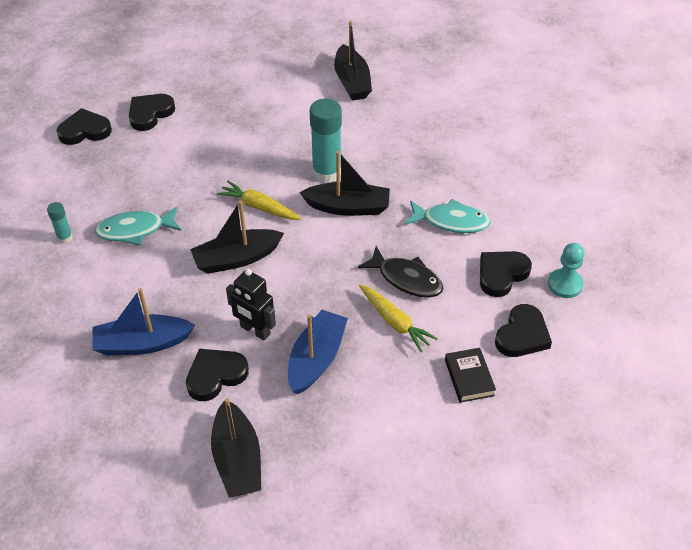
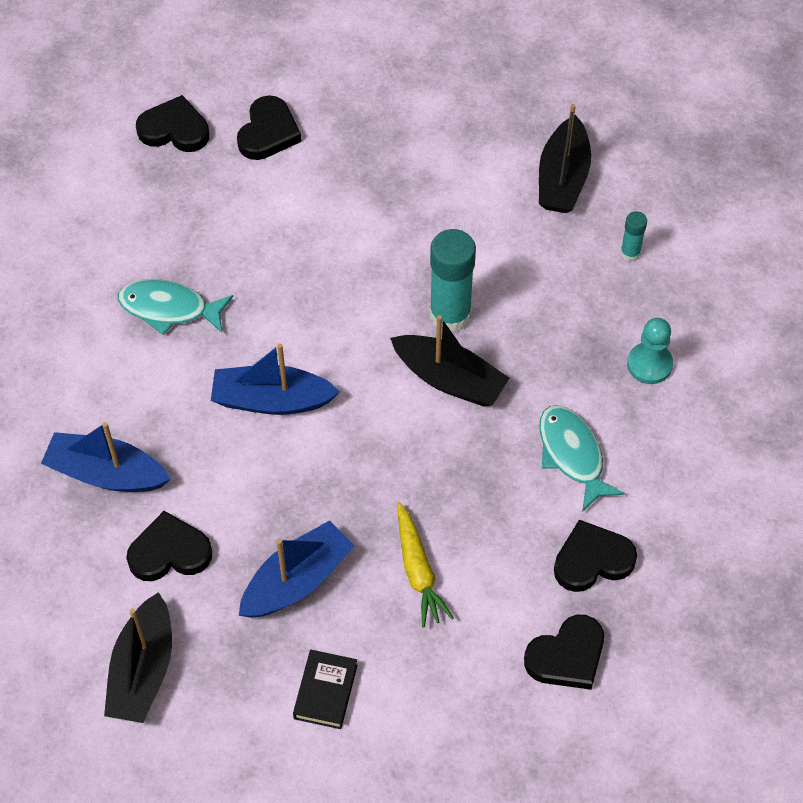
camera: 25 degrees right, 10 degrees up
(65, 237) = (82, 286): turquoise glue stick -> turquoise glue stick (630, 253)
(150, 114) = (268, 132): black heart -> black heart turned 135 degrees clockwise
(237, 258) = (272, 400): black boat -> blue boat
(255, 330) = (244, 511): black robot -> none
(259, 207) = (336, 334): yellow carrot -> none
(406, 279) = (466, 516): black fish -> none
(451, 221) = (572, 455): turquoise fish -> turquoise fish turned 150 degrees counterclockwise
(469, 378) = (466, 685): black book -> black book (325, 691)
(565, 284) = (666, 609): turquoise pawn -> turquoise pawn (649, 364)

